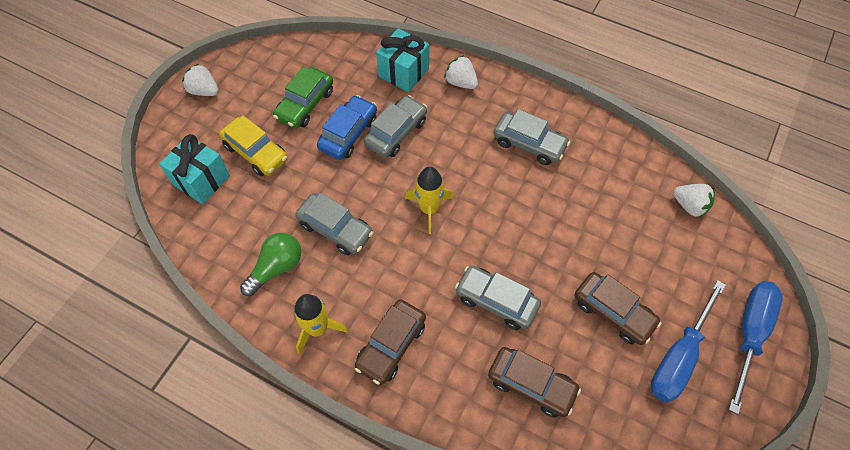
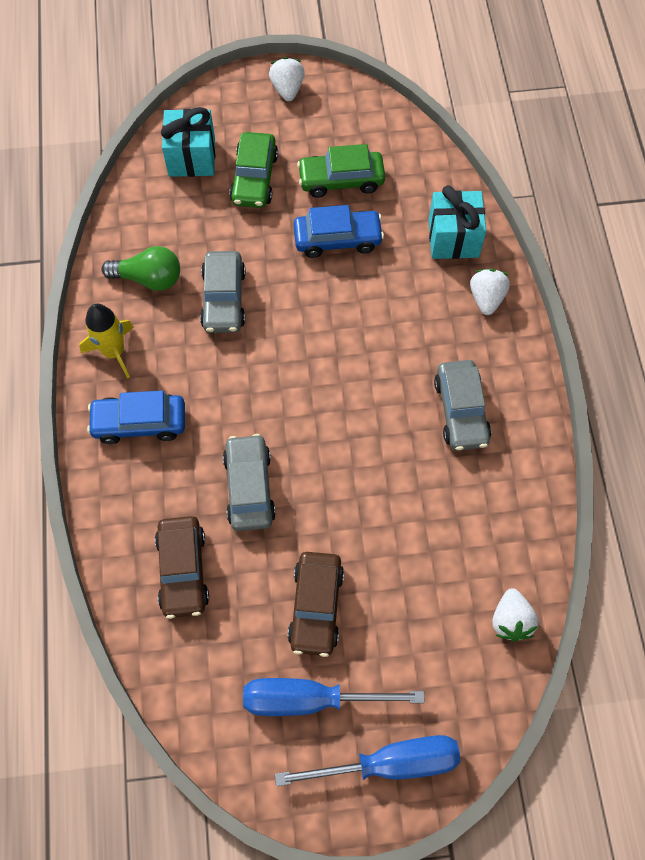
camera: 55 degrees right, 5 degrees up
(256, 152) = (254, 178): yellow car -> green car
(391, 345) = (139, 423): brown car -> blue car
(396, 132) = (373, 279): grey car -> none
(429, 209) = (307, 365): yellow rocket -> none

